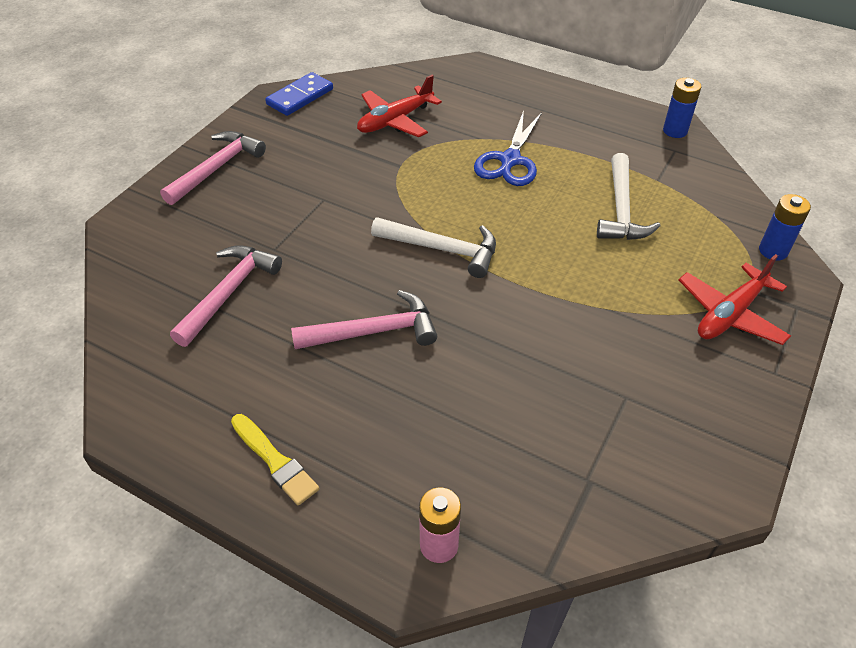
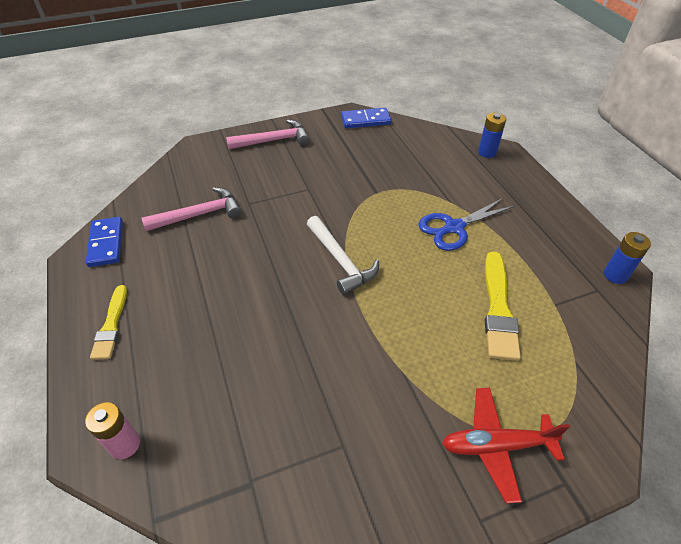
camera: 40 degrees right, 0 degrees up
(149, 390) = (106, 243): none -> blue domino
(374, 331) = (243, 286): pink hammer -> none
(395, 120) = (406, 162): red plane -> none
(621, 210) = (498, 309): white hammer -> yellow brush
(773, 251) = (596, 422): blue battery -> blue battery (487, 152)

